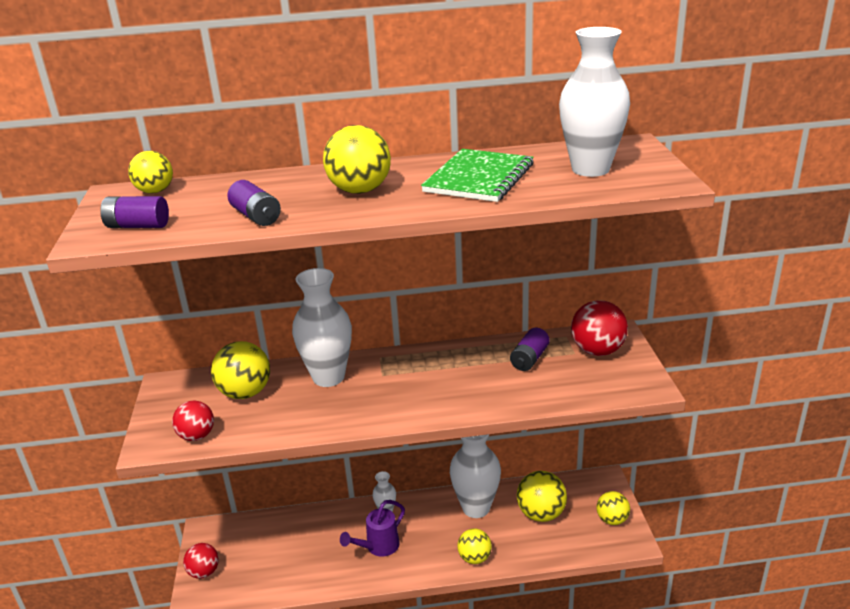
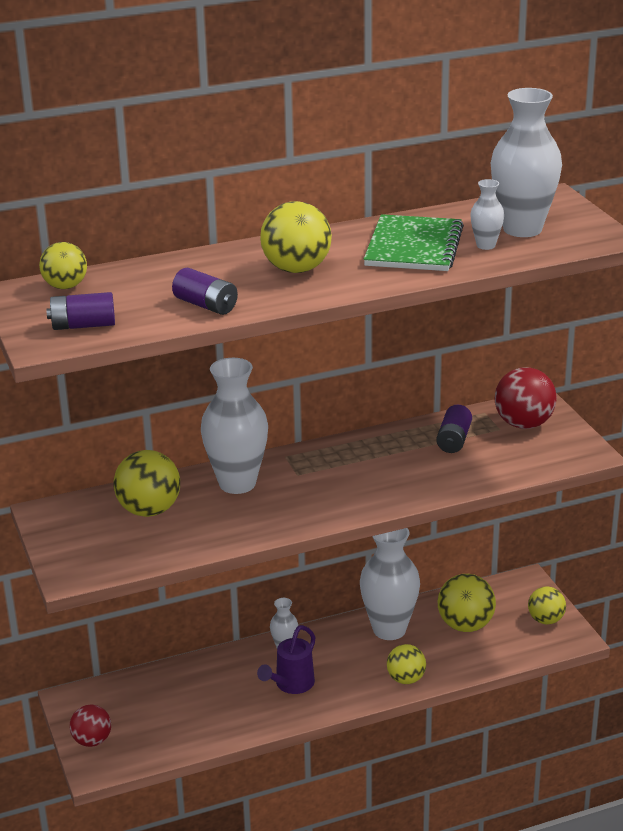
camera: 15 degrees left, 0 degrees up
(197, 436) = (120, 559): red ball -> none
(547, 181) = (486, 245): none -> white vase

